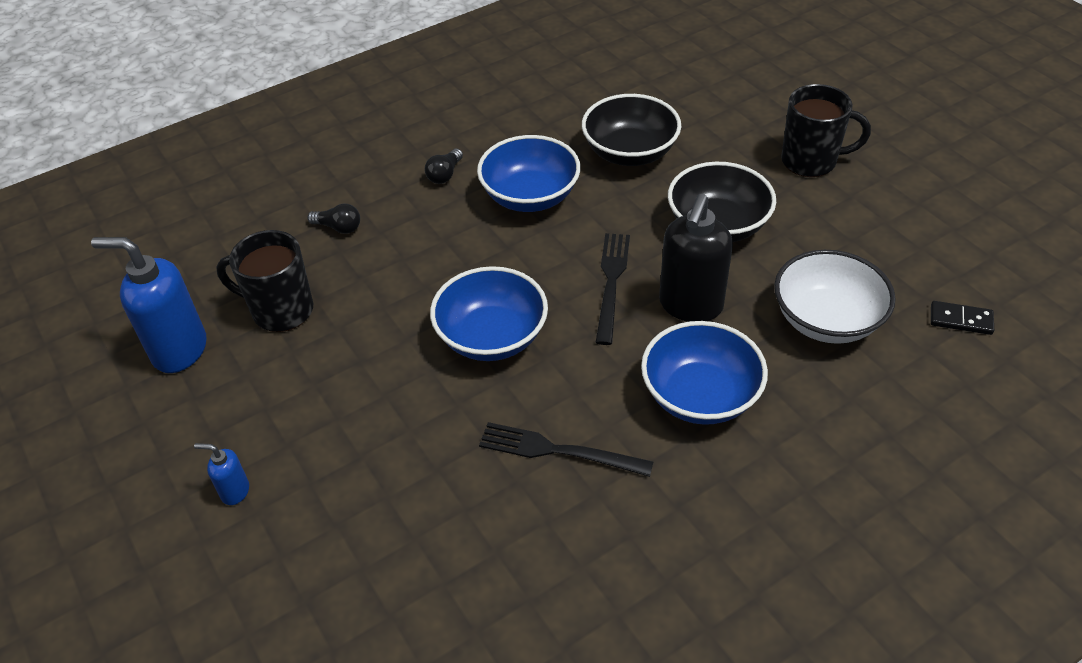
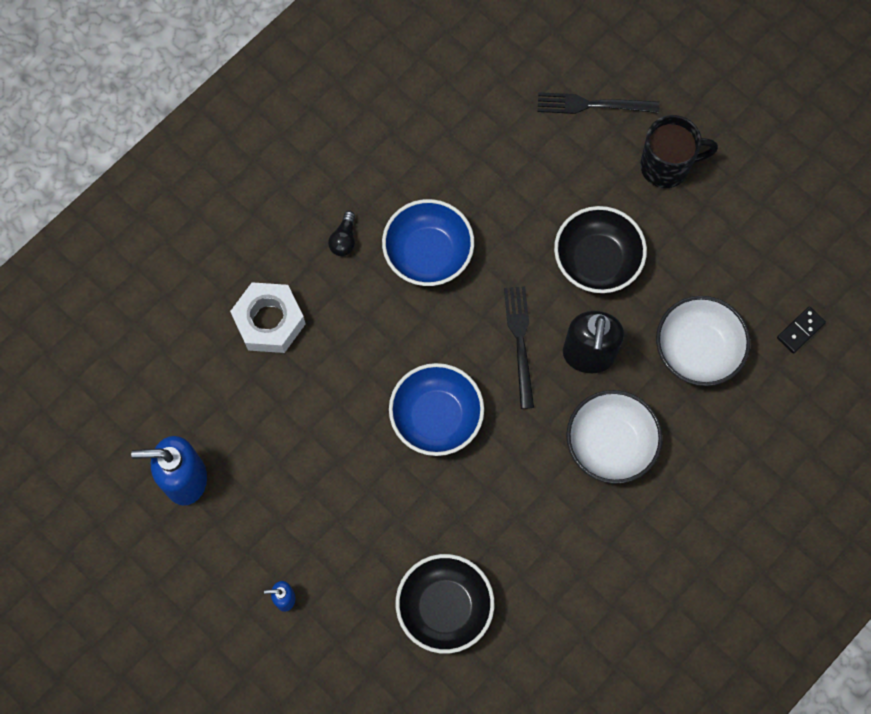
camera: 15 degrees left, 25 degrees up
(281, 310) = (253, 423): black mug -> none
(339, 227) = (269, 321): black light bulb -> white nut
(559, 451) = (515, 515): black fork -> black fork (593, 105)
(630, 152) = (505, 182): black bowl -> black bowl (444, 607)
(700, 396) = (610, 444): blue bowl -> white bowl
(961, 320) = (800, 330): black domino -> black domino turned 45 degrees counterclockwise

